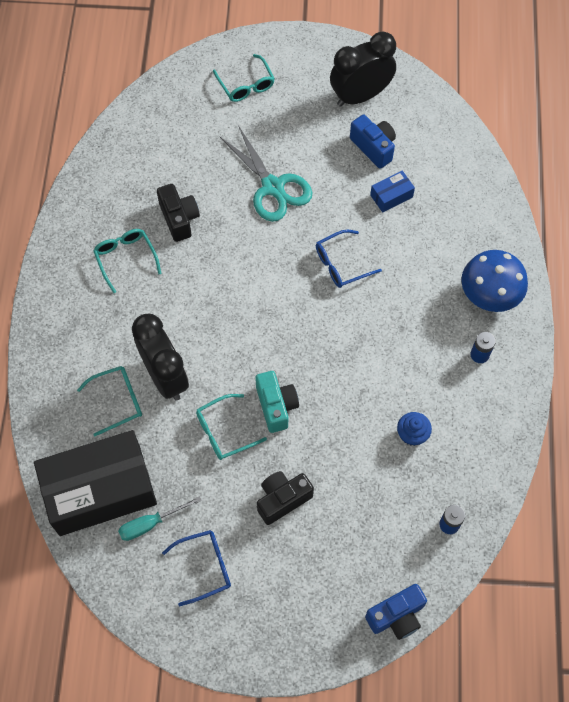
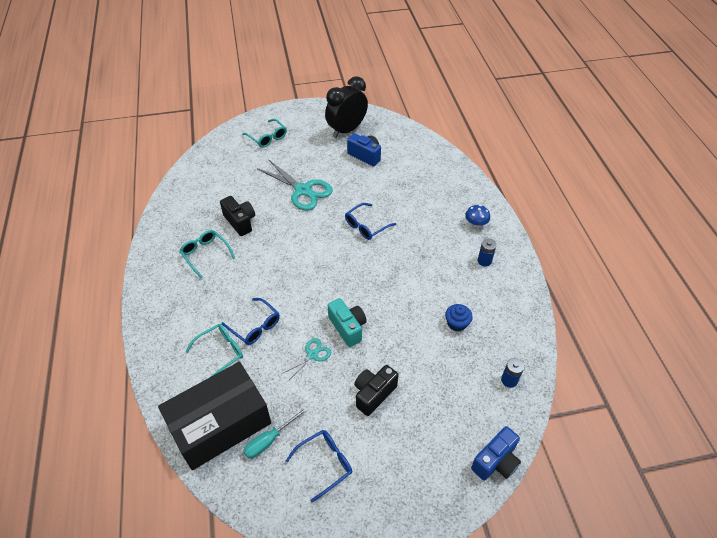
camera: 15 degrees left, 15 degrees down
(165, 376) = (255, 326): black clock -> blue glasses
(224, 431) = (312, 355): turquoise glasses -> turquoise scissors
(391, 196) = (387, 180): blue box -> none
(489, 295) = (476, 223): blue mushroom -> blue mushroom, size x0.52

